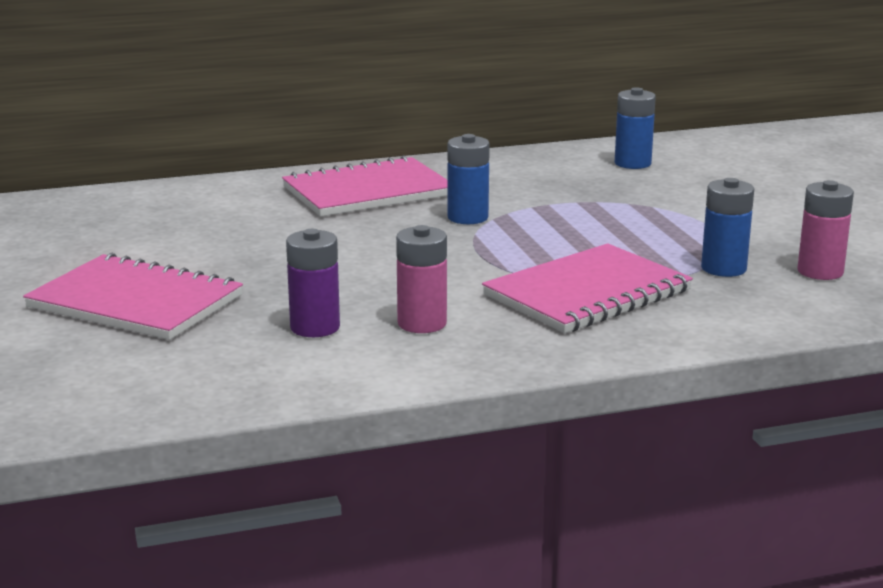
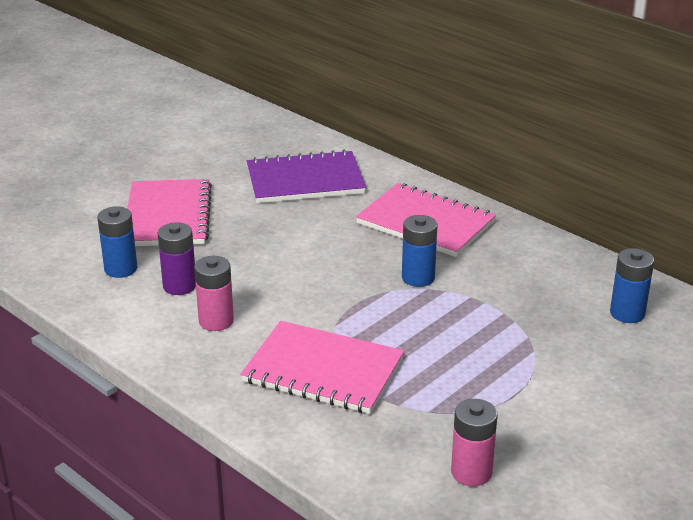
camera: 60 degrees right, 10 degrees up
(184, 219) = (305, 180): none -> purple notebook
(723, 268) = (430, 420): blue battery -> blue battery (121, 269)

